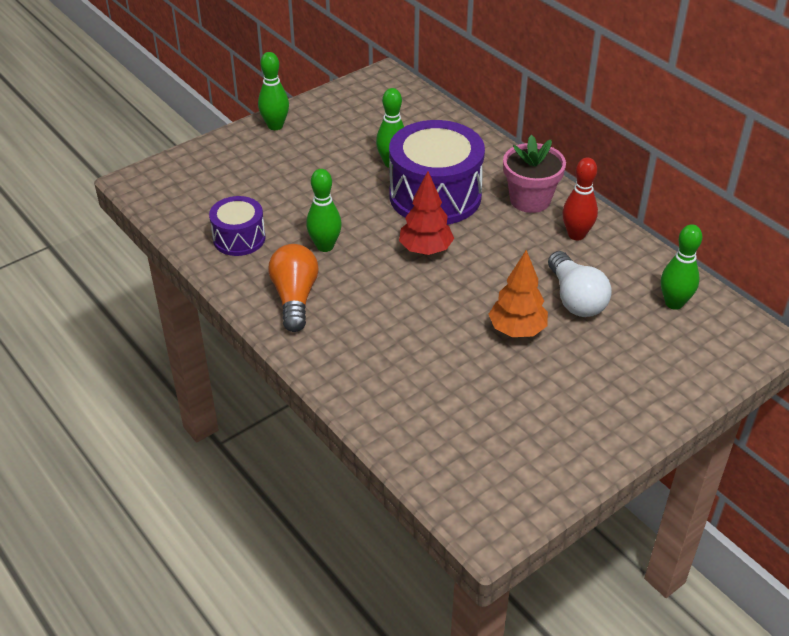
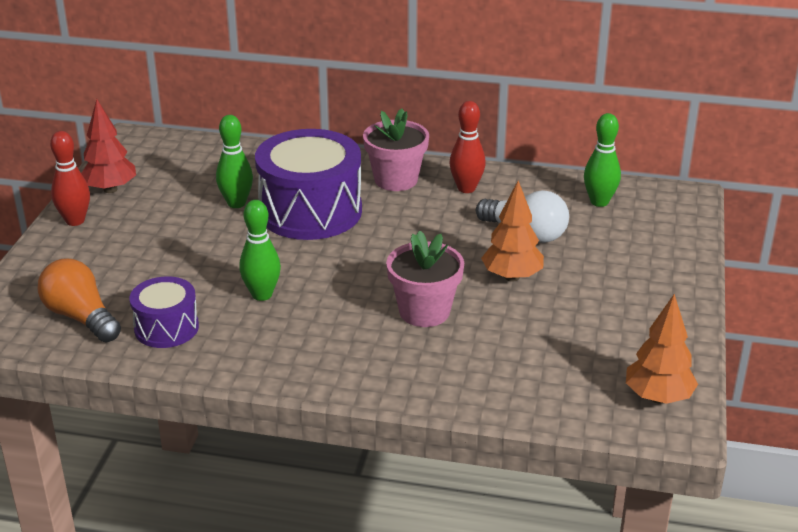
camera: 40 degrees left, 10 degrees down
(275, 126) = (75, 221): green bowling pin -> red bowling pin
(295, 298) = (289, 348): orange light bulb -> orange light bulb (81, 317)
(417, 322) = (424, 311): none -> pink flower pot
(425, 250) = (358, 255): red tree -> red tree (110, 189)
(502, 496) = (658, 397): none -> orange tree

